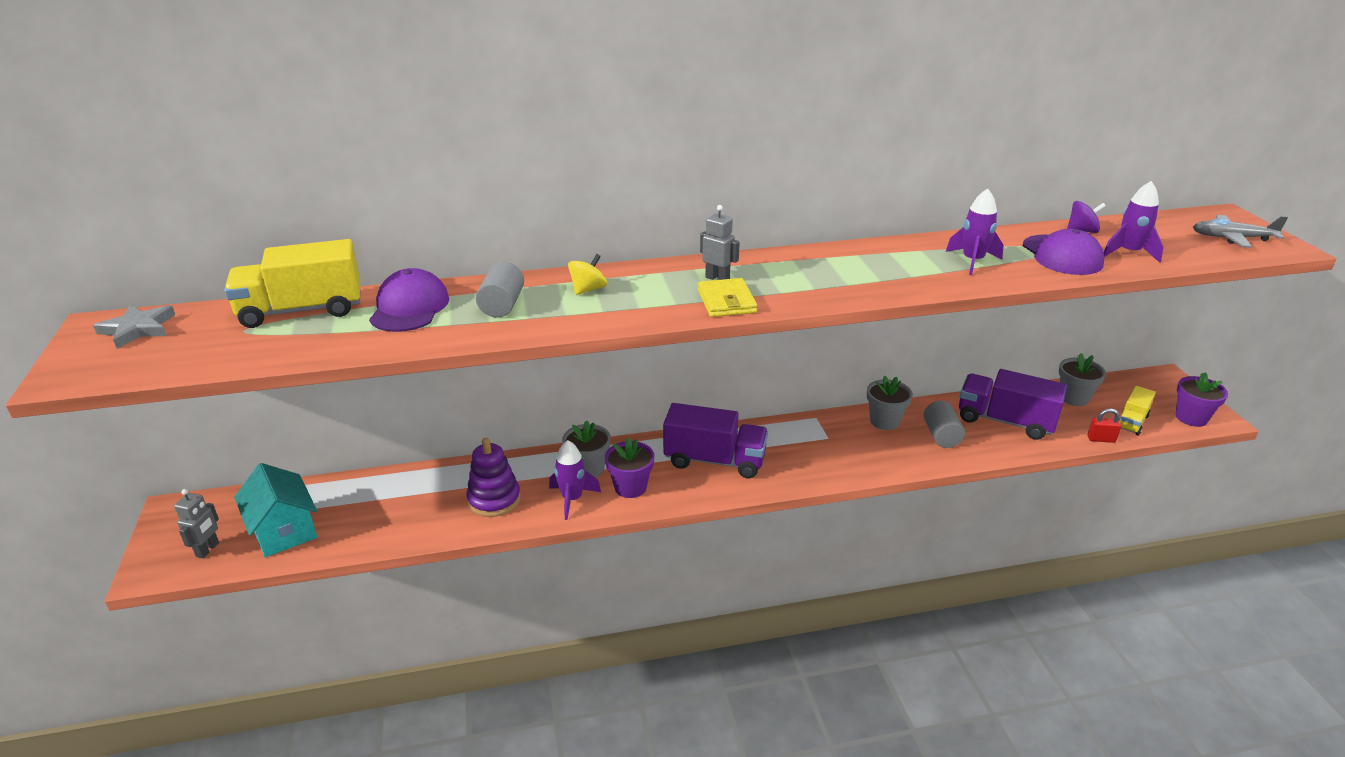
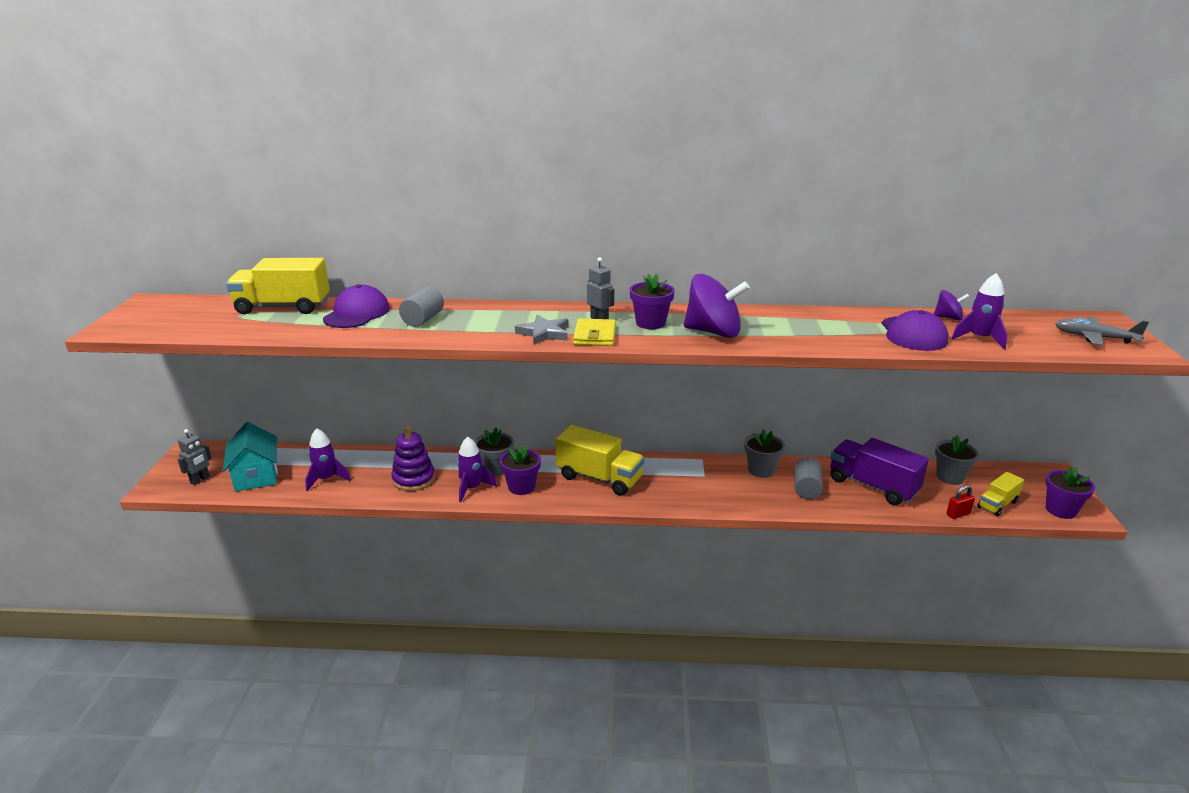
camera: 15 degrees right, 5 degrees down
(138, 329) = (171, 306): grey star -> grey star (544, 333)
(588, 289) = (494, 316): yellow spinning top -> none
(714, 460) = (599, 478): purple truck -> yellow truck
(779, 276) = (650, 323): none -> purple flower pot
(856, 279) = (713, 332): none -> purple spinning top
(972, 261) = (826, 330): purple rocket -> purple rocket (326, 479)
(1101, 439) = (958, 514): red padlock -> red padlock turned 45 degrees counterclockwise

